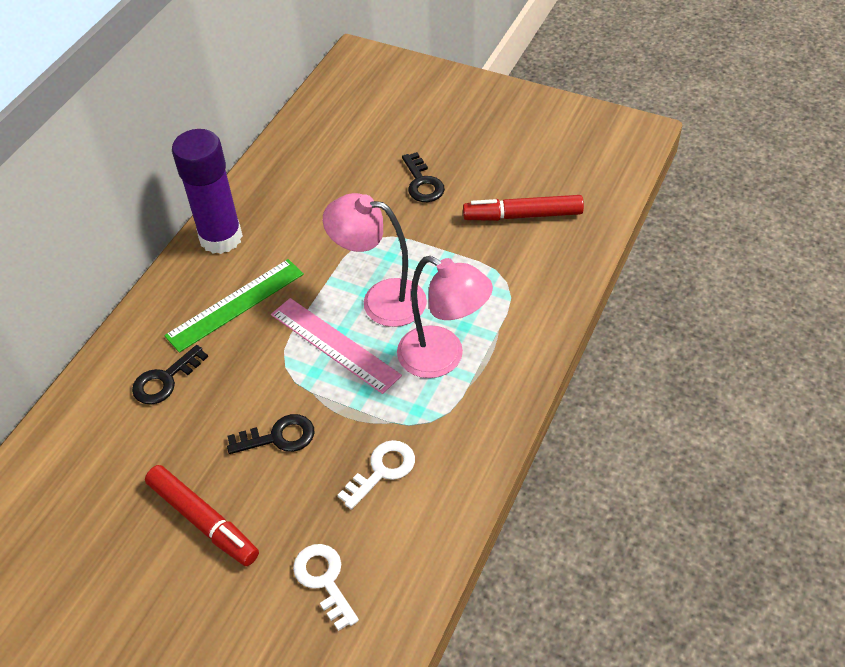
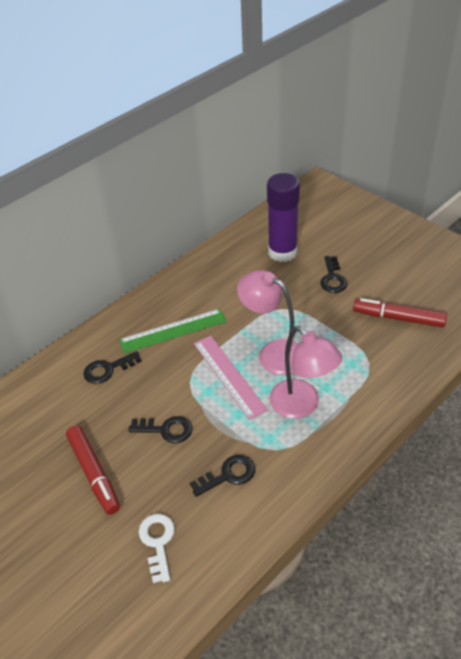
camera: 20 degrees right, 5 degrees down
(221, 238) = (181, 284): purple glue stick -> purple glue stick (282, 252)
(382, 471) = (228, 475): white key -> black key

